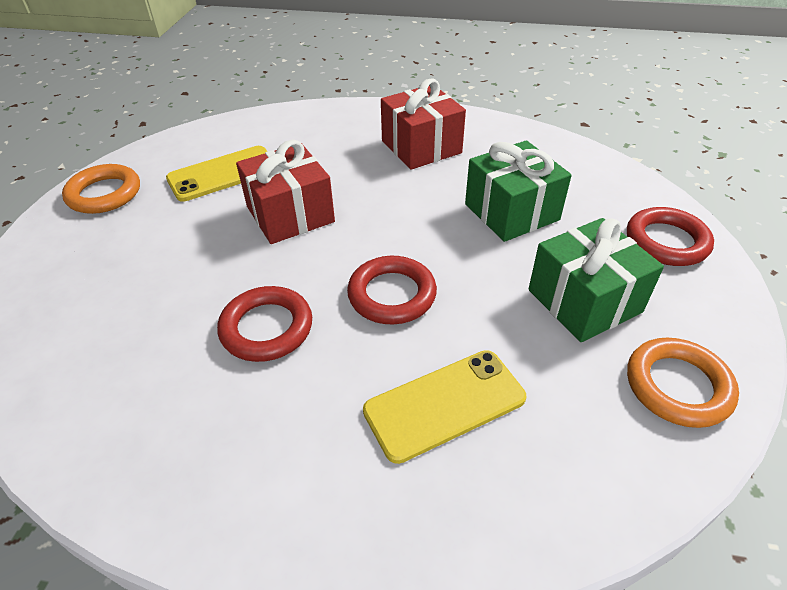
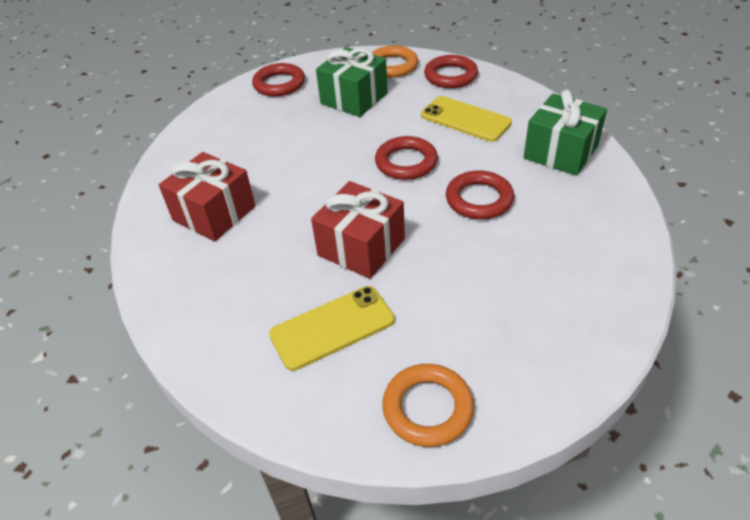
camera: 115 degrees left, 0 degrees up
(223, 174) = (332, 327): yellow phone -> yellow phone turned 60 degrees counterclockwise
(511, 212) = (284, 142): green gift -> green gift (560, 152)
(601, 457) = (450, 76): none -> red ring

